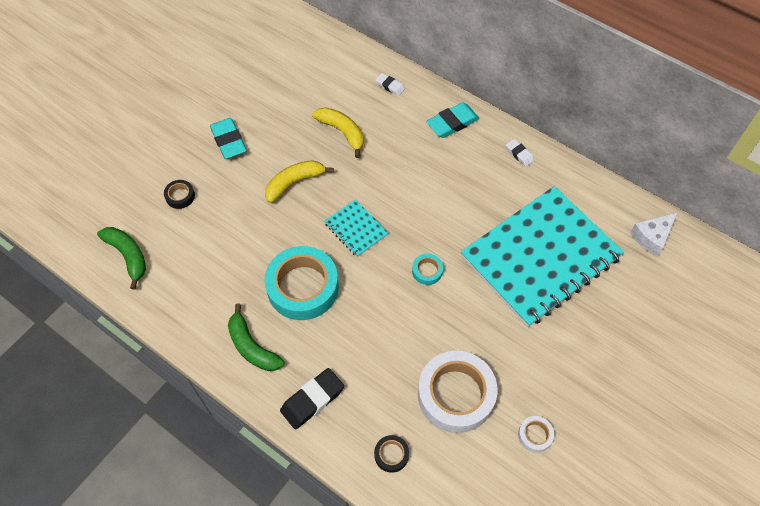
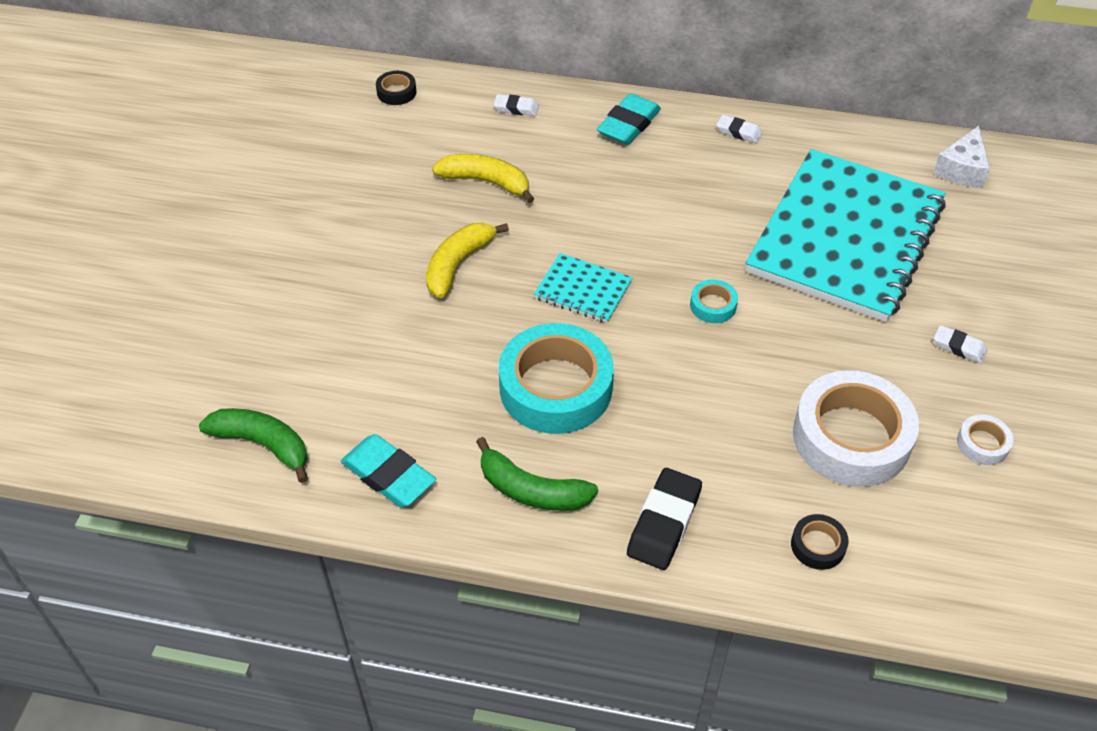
camera: 25 degrees left, 10 degrees down
(180, 196) = (297, 338): black tape -> black tape (396, 92)
(228, 141) = (326, 245): turquoise eraser -> turquoise eraser (388, 475)
(564, 363) = (959, 347): none -> white eraser

